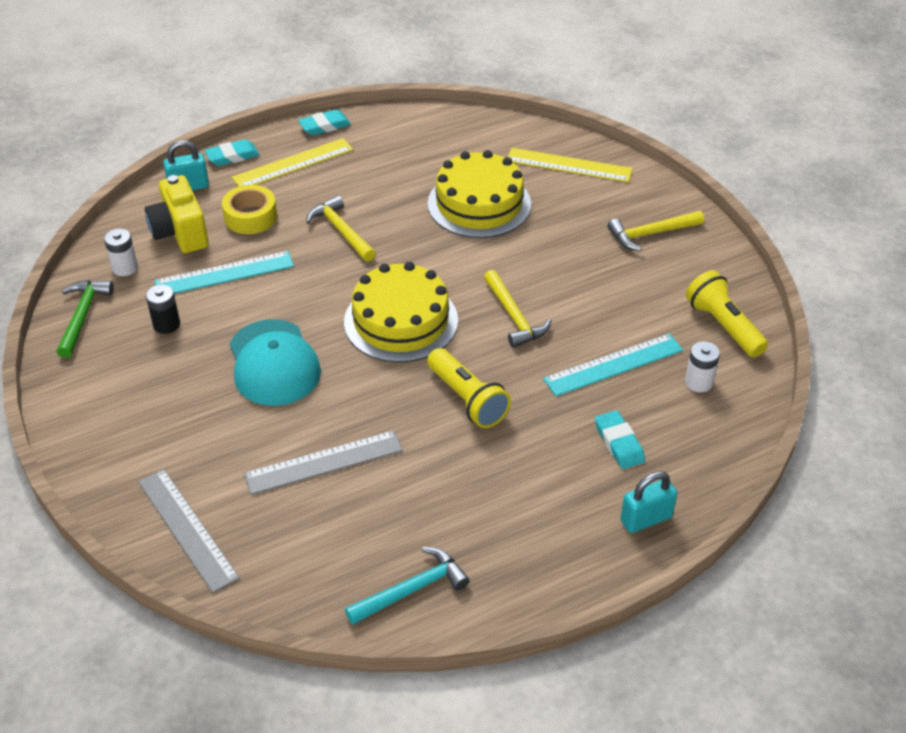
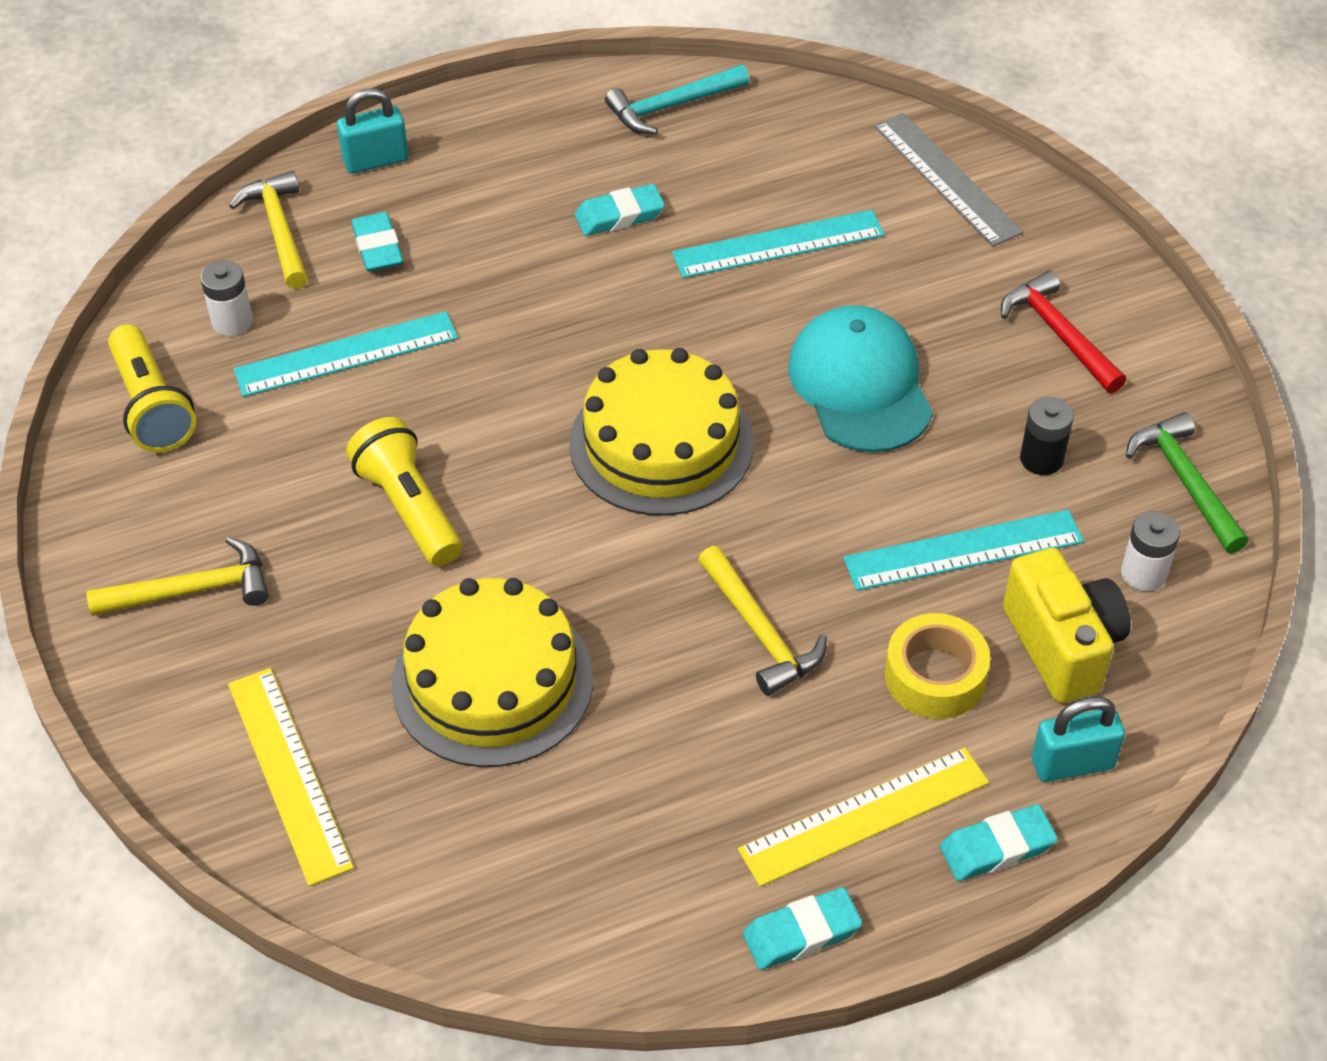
camera: 175 degrees left, 5 degrees up
(82, 316) = (1185, 482): green hammer -> green hammer turned 150 degrees clockwise
(133, 404) = (1058, 334): none -> red hammer
(324, 462) = (778, 244): grey ruler -> turquoise ruler
(444, 480) = (619, 216): none -> turquoise eraser
(467, 399) = (574, 316): yellow flashlight -> yellow flashlight (409, 508)
(514, 316) = (477, 441): yellow hammer -> yellow hammer (279, 230)
(569, 165) = (289, 774): yellow ruler -> yellow ruler turned 45 degrees clockwise

